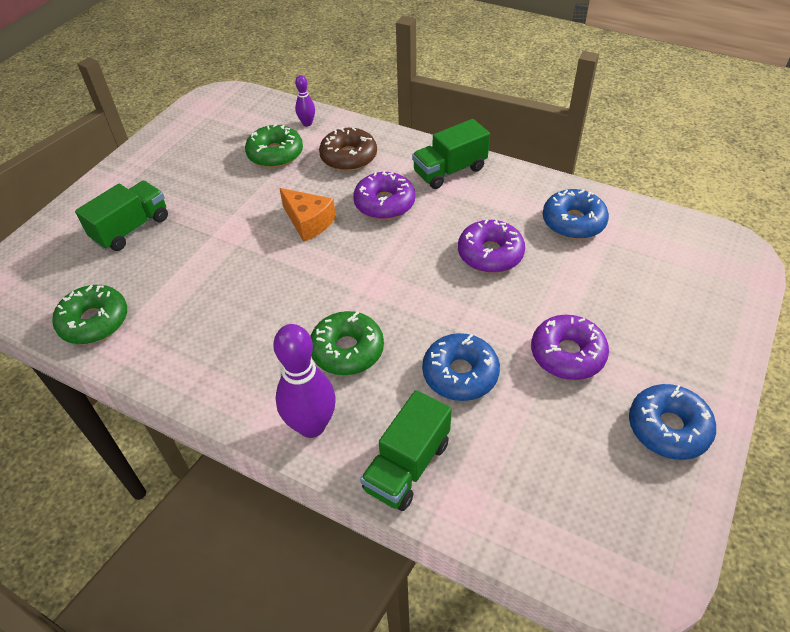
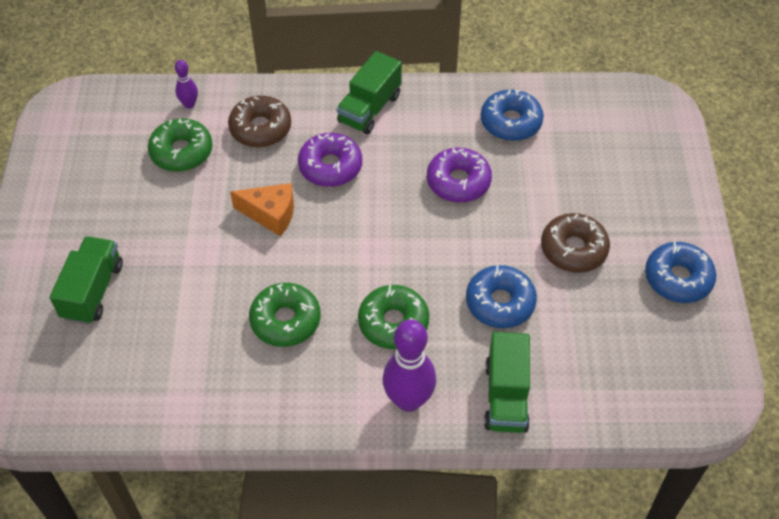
camera: 30 degrees left, 5 degrees up
(94, 321) = (135, 398): green donut -> green donut (285, 320)
(567, 354) = (573, 249): purple donut -> brown donut

